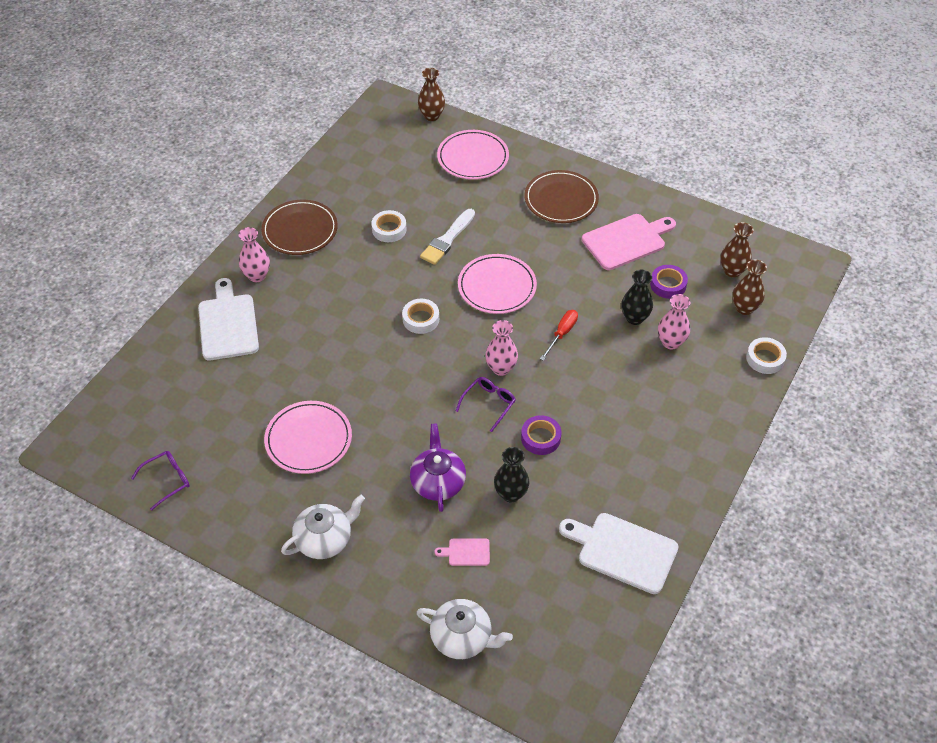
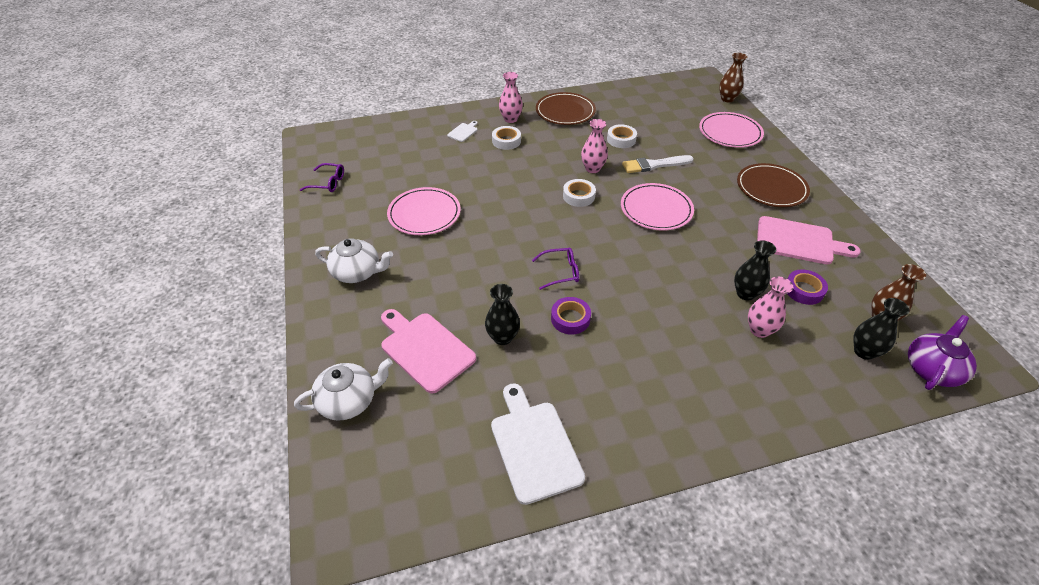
camera: 45 degrees right, 5 degrees down
(228, 324) = (463, 132): white cutting board -> white cutting board, size x0.47
(438, 482) = (465, 293): purple teapot -> purple teapot (932, 369)
(462, 637) = (349, 400): white teapot -> white teapot turned 90 degrees counterclockwise
(466, 552) = (425, 349): pink cutting board -> pink cutting board, size x2.14
(501, 368) = (597, 257): pink vase -> pink vase (592, 169)
(562, 334) = (670, 266): red screwdriver -> none
(744, 308) = (864, 351): brown vase -> black vase
(765, 359) = (843, 403): white tape -> white tape (506, 141)

